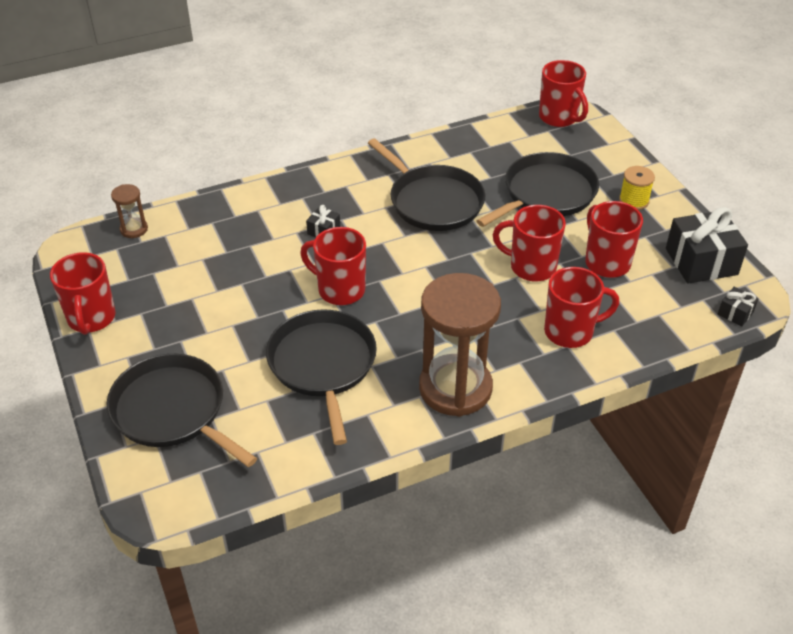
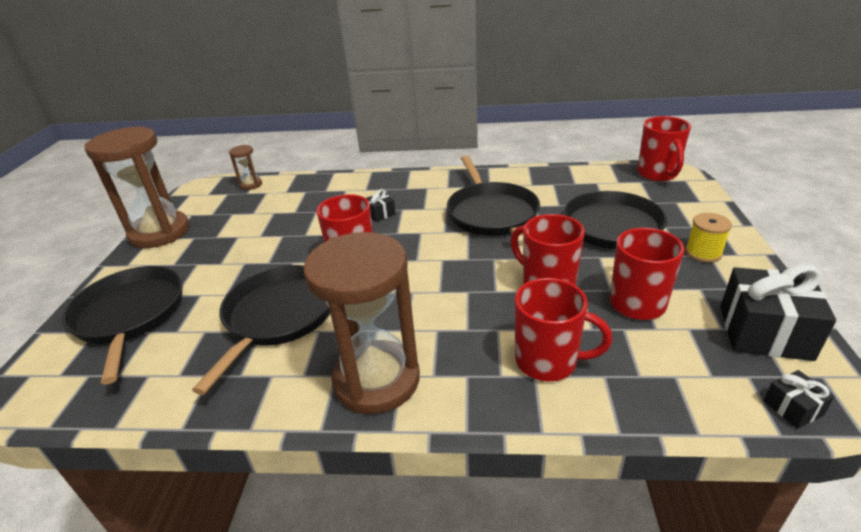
camera: 30 degrees right, 10 degrees down
(91, 318) = (160, 232): red mug -> brown hourglass

